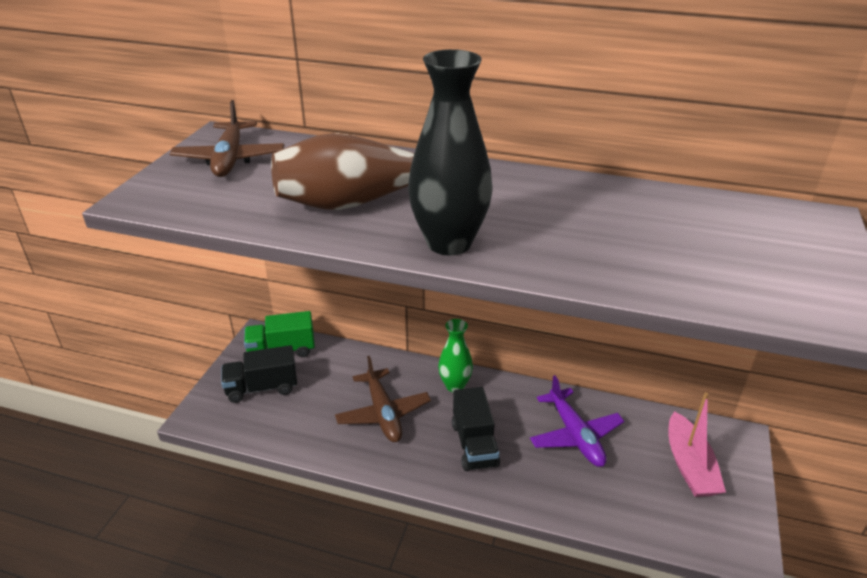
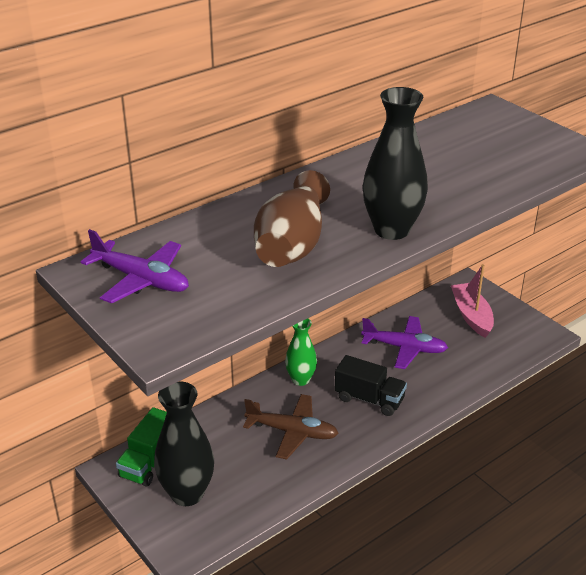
camera: 55 degrees left, 0 degrees up
(230, 159) = (141, 280): brown plane -> purple plane
(262, 388) = (187, 493): black truck -> black vase
(689, 465) = (471, 316): pink boat -> pink boat turned 135 degrees counterclockwise

